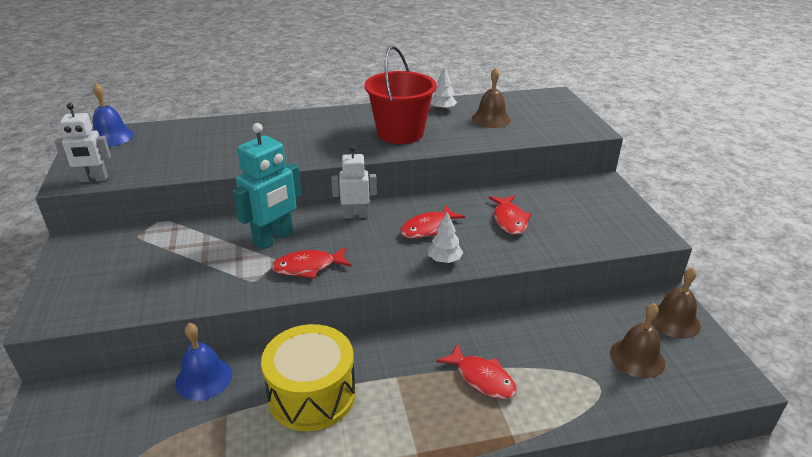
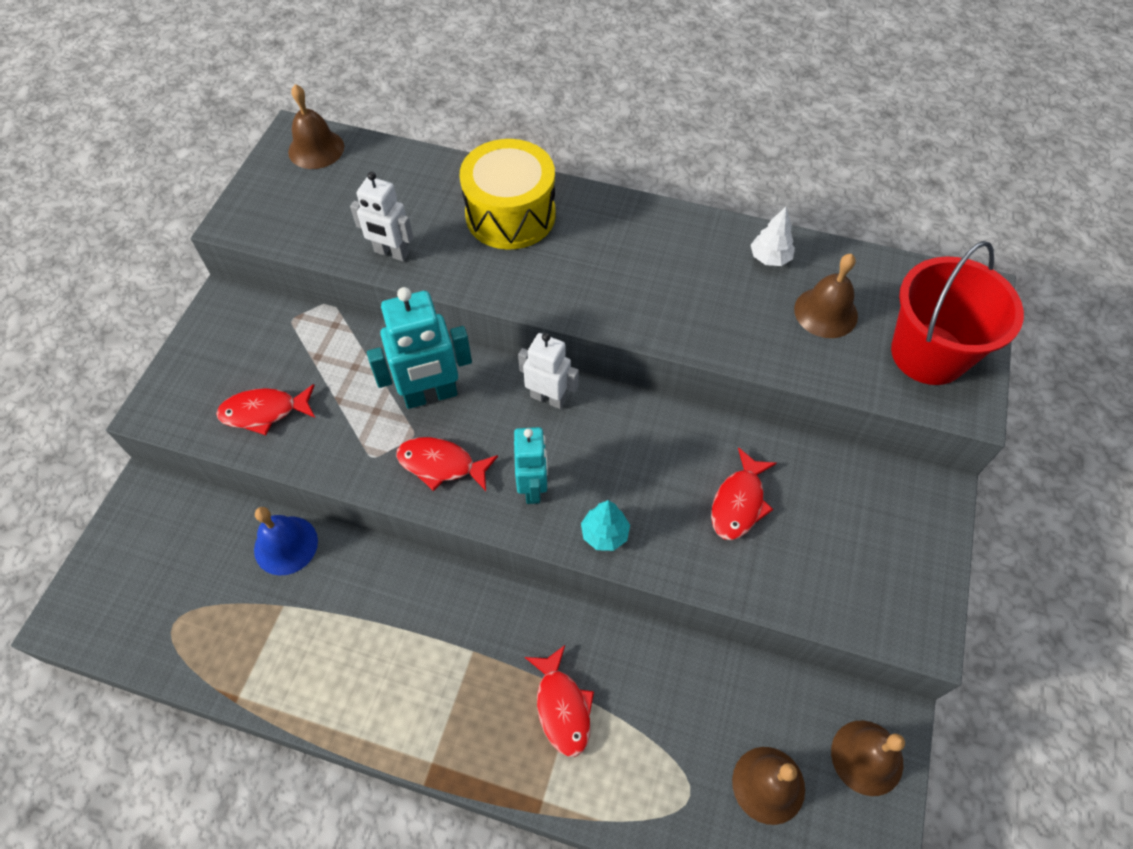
camera: 30 degrees right, 25 degrees up
(94, 179) = (260, 230): white robot -> white robot (391, 253)
(112, 137) = (316, 149): blue bell -> brown bell
(312, 394) = (375, 626): yellow drum -> yellow drum (510, 215)
(380, 256) = (533, 487): none -> turquoise robot
(400, 133) = (671, 290): red bucket -> red bucket (928, 354)
(428, 228) = (622, 466): red fish -> red fish (264, 412)
(444, 260) = (604, 534): white tree -> turquoise tree

